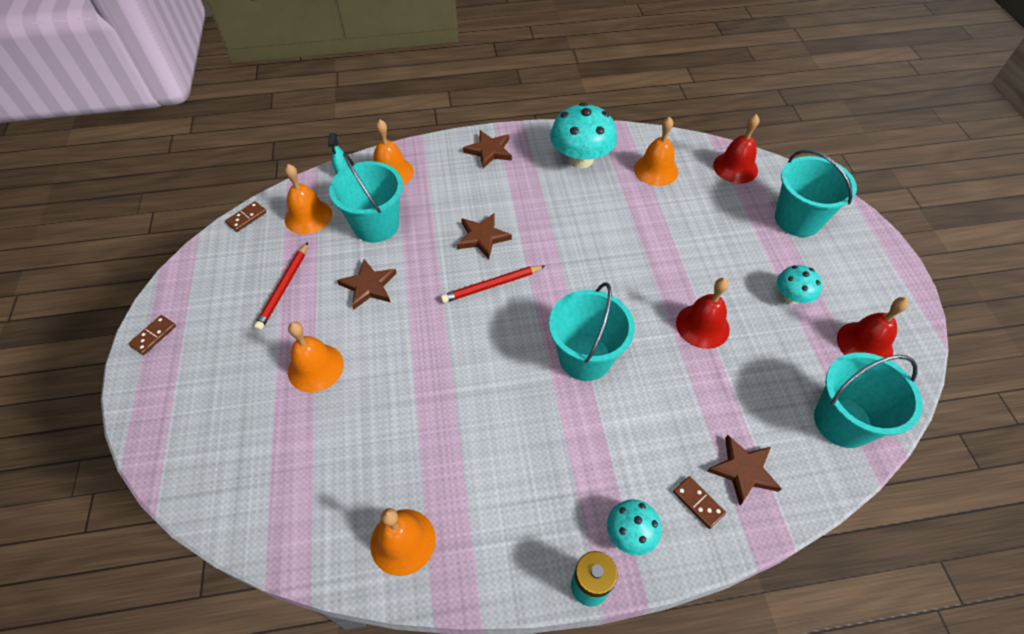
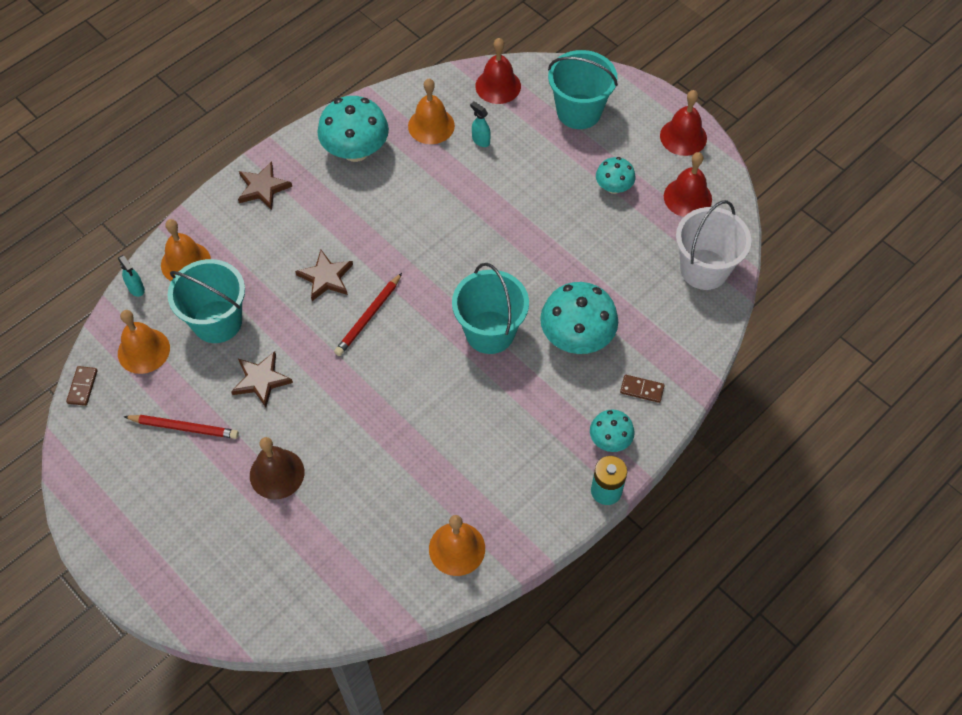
camera: 35 degrees left, 5 degrees up
(153, 336) = (103, 538): brown domino -> none
(283, 288) = (184, 427): red pencil -> red pencil turned 60 degrees counterclockwise
(315, 367) = (277, 473): orange bell -> brown bell
(664, 410) = (576, 337): none -> turquoise mushroom
(690, 200) = (480, 140): none -> turquoise spray bottle
(702, 326) = (562, 252): red bell -> red bell (683, 137)
(743, 470) = (658, 347): brown star -> none
(842, 421) = (704, 269): turquoise bucket -> white bucket

